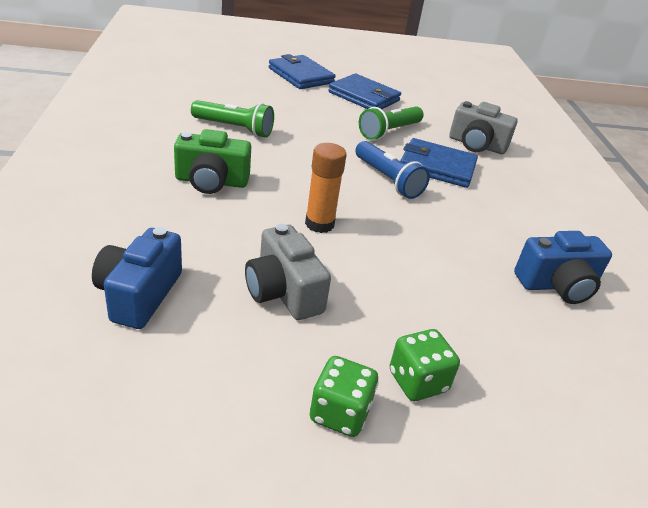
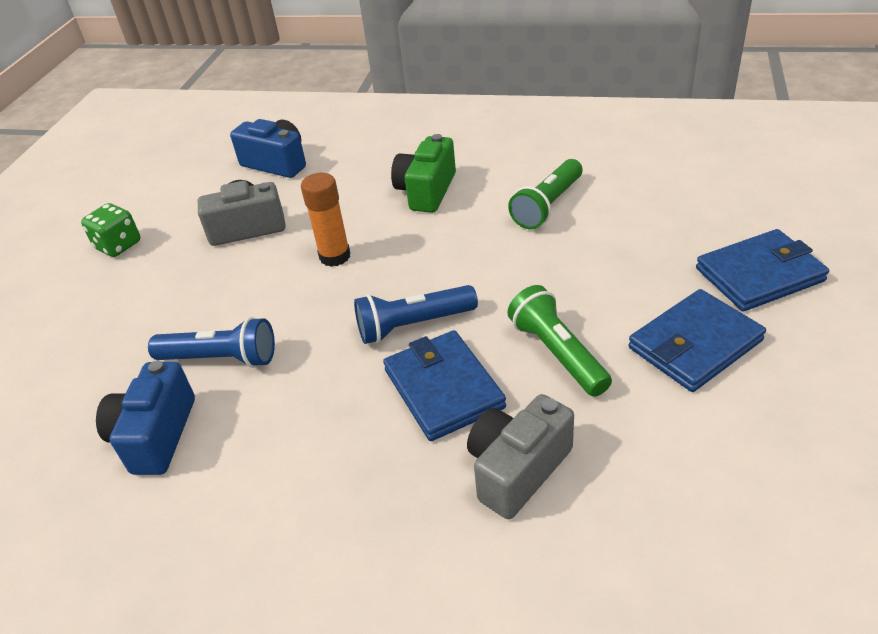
camera: 115 degrees right, 5 degrees up
(417, 381) = (115, 288): green dice -> none
(437, 167) = (443, 388): blue wallet -> blue wallet turned 60 degrees counterclockwise
(468, 268) = (221, 359): none -> blue flashlight

